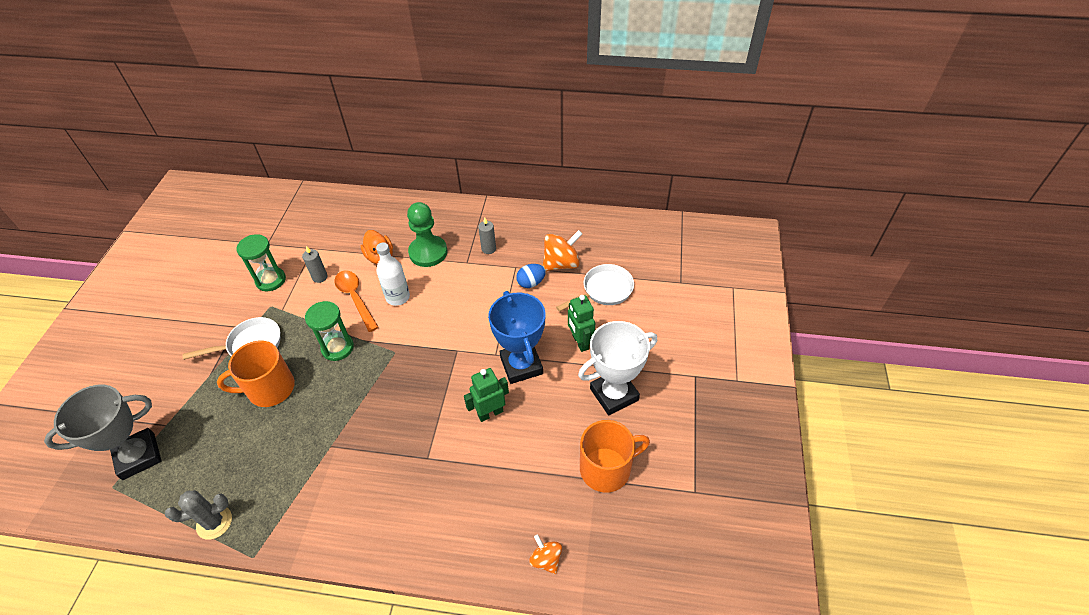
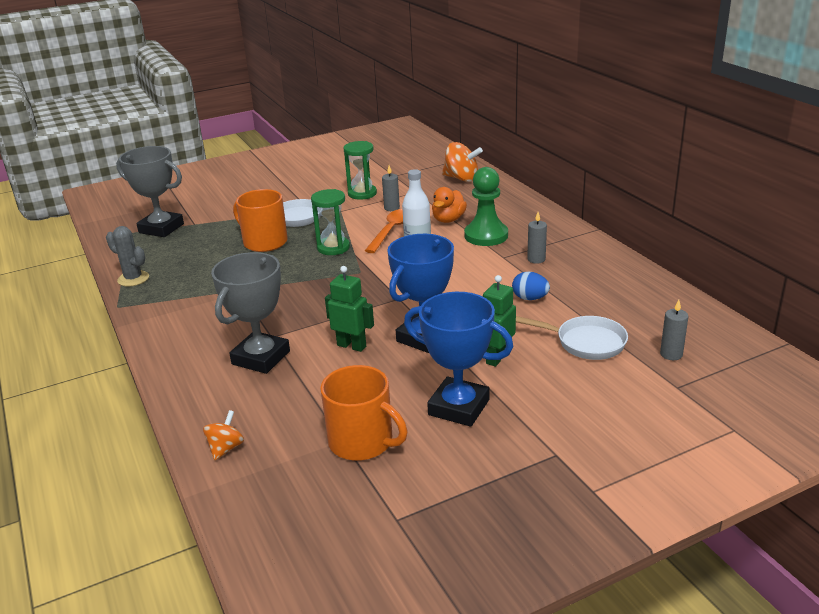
camera: 55 degrees right, 20 degrees down
(450, 480) = (261, 358): none -> grey trophy
(561, 264) = (580, 303): orange spinning top -> orange spinning top (461, 178)
(614, 394) = (459, 407): white trophy -> blue trophy
(650, 263) = (671, 354): none -> grey candle

